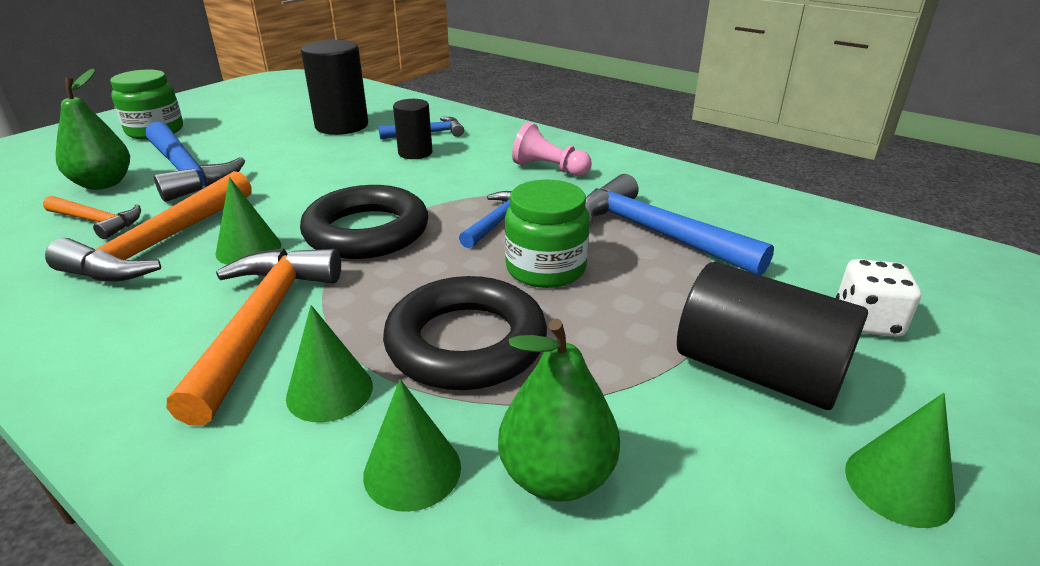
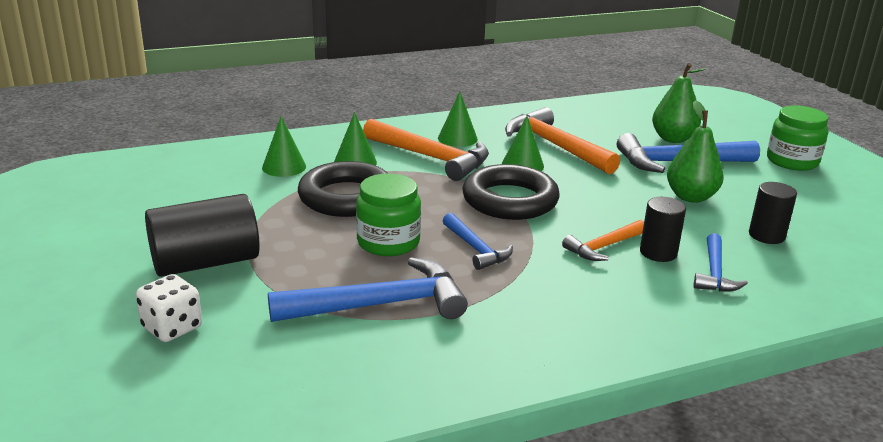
camera: 120 degrees right, 5 degrees down
(97, 221) = (606, 134): orange hammer -> orange hammer (603, 247)
(342, 126) = (766, 235): black cylinder -> black cylinder, size x0.59
(549, 168) = (561, 307): pink pawn -> none
(557, 476) = (236, 190): green pear -> green pear (690, 197)
(898, 485) = (103, 256): green cone -> green cone (457, 138)

